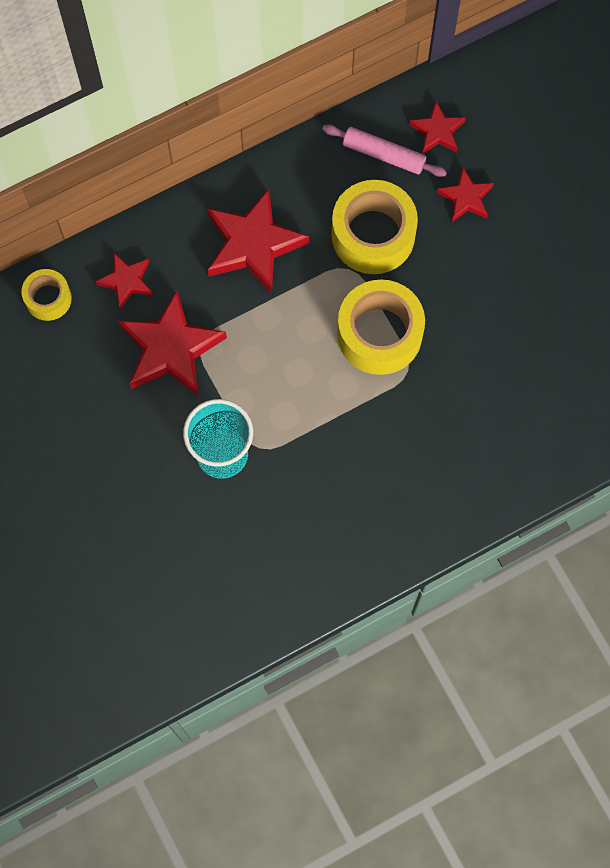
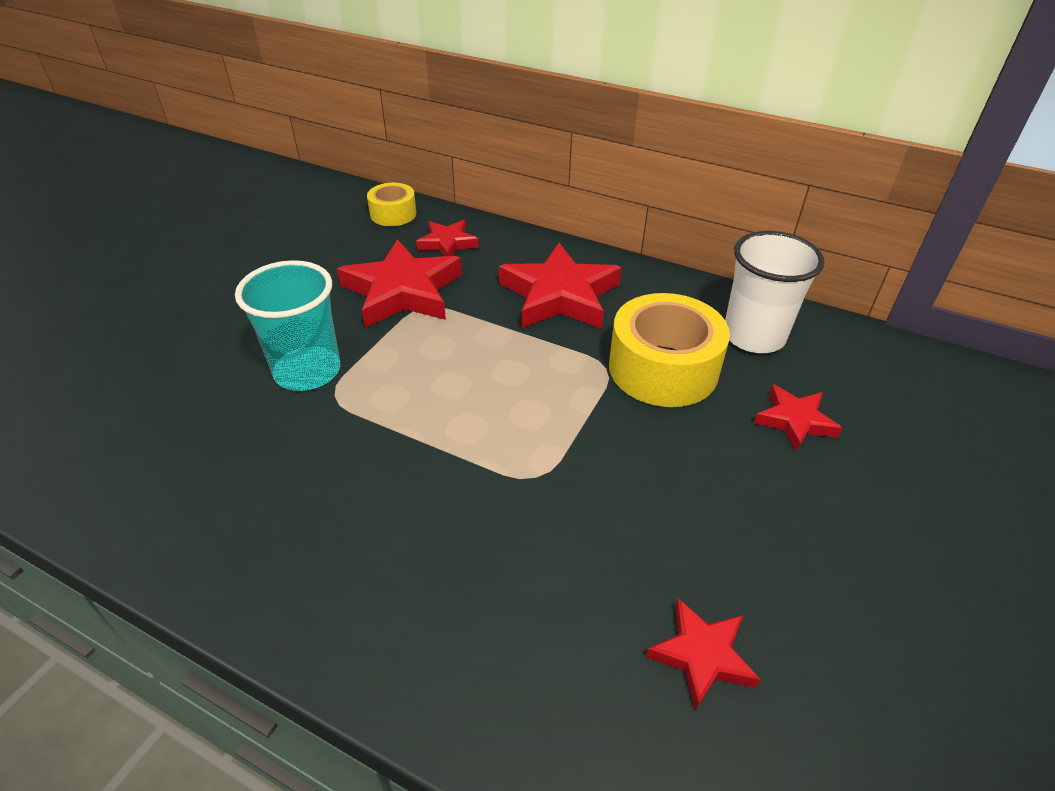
camera: 55 degrees right, 30 degrees down
(379, 334) = (556, 428): yellow tape -> none
(383, 155) = (754, 336): pink rolling pin -> white cup
(437, 131) = (830, 362): red star -> red star (702, 655)

